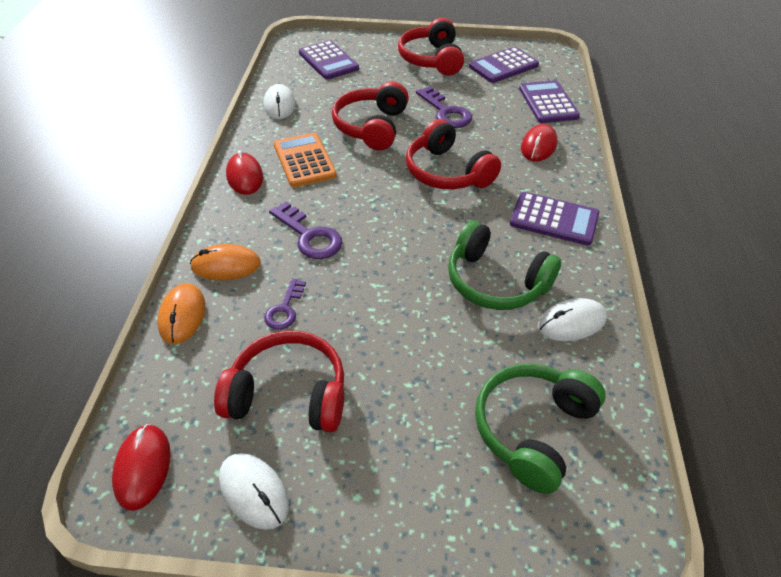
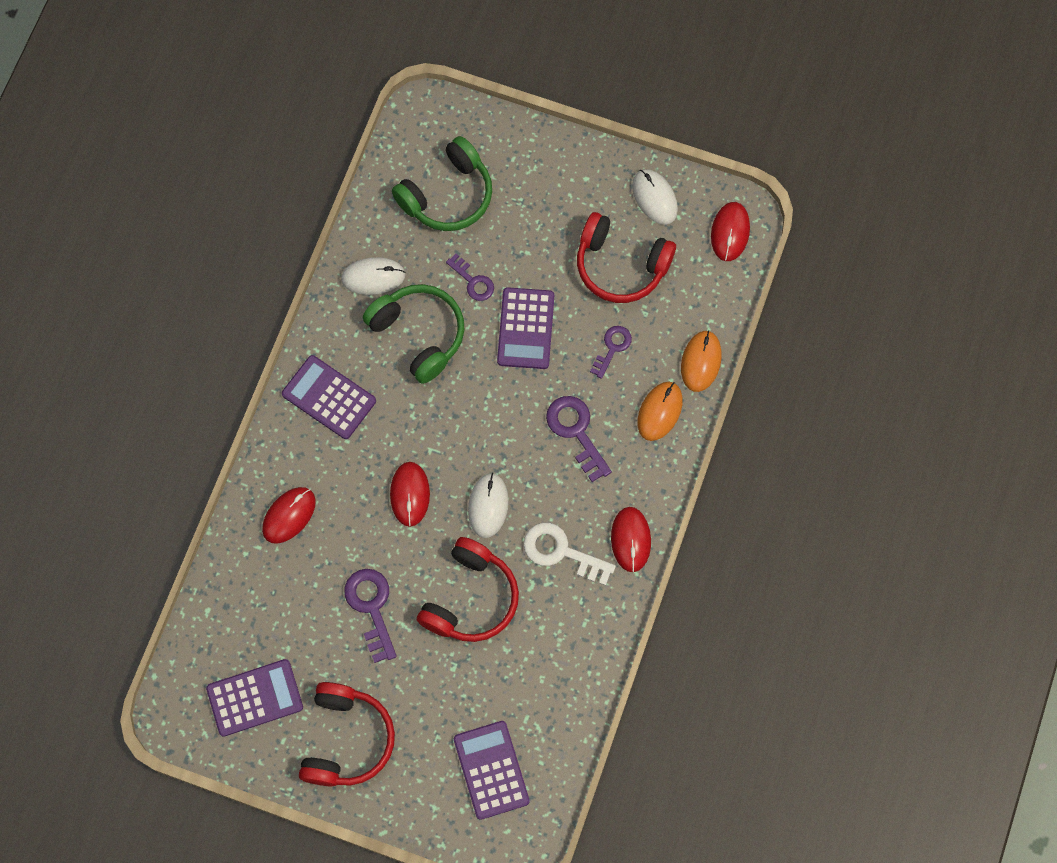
camera: 165 degrees left, 25 degrees up
(226, 265) = (660, 411): orange mouse -> orange mouse turned 75 degrees counterclockwise
(279, 105) = (574, 674): white mouse -> white mouse (488, 506)
(304, 160) = (561, 552): orange calculator -> white key
(447, 172) = (410, 494): red headphones -> red mouse
(460, 341) = (473, 281): none -> purple key
(548, 103) = (236, 597): purple calculator -> purple calculator (525, 328)

